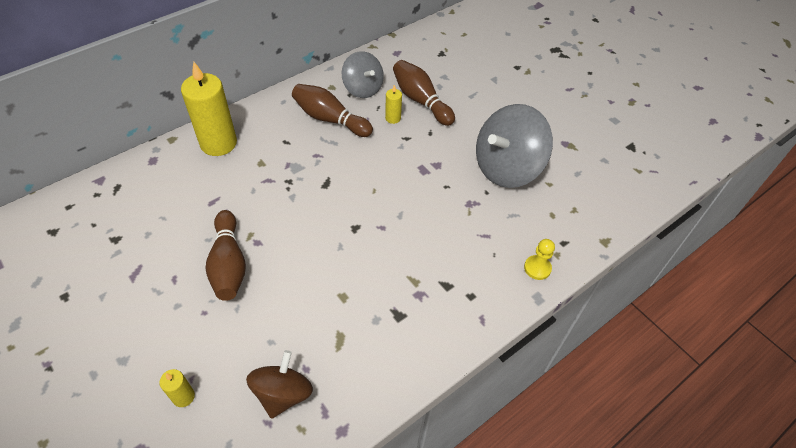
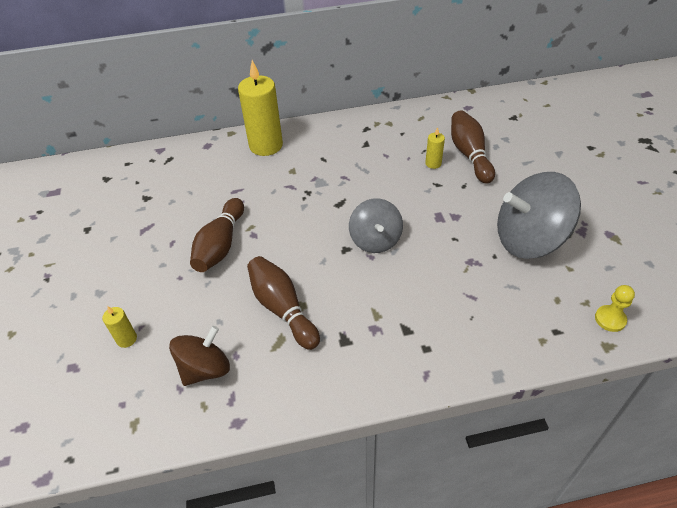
camera: 30 degrees right, 5 degrees down
(330, 119) = (373, 150): brown bowling pin -> brown bowling pin (282, 309)
(363, 88) = (417, 131): grey spinning top -> grey spinning top (375, 240)
(537, 268) = (512, 346): yellow pawn -> yellow pawn (610, 319)

